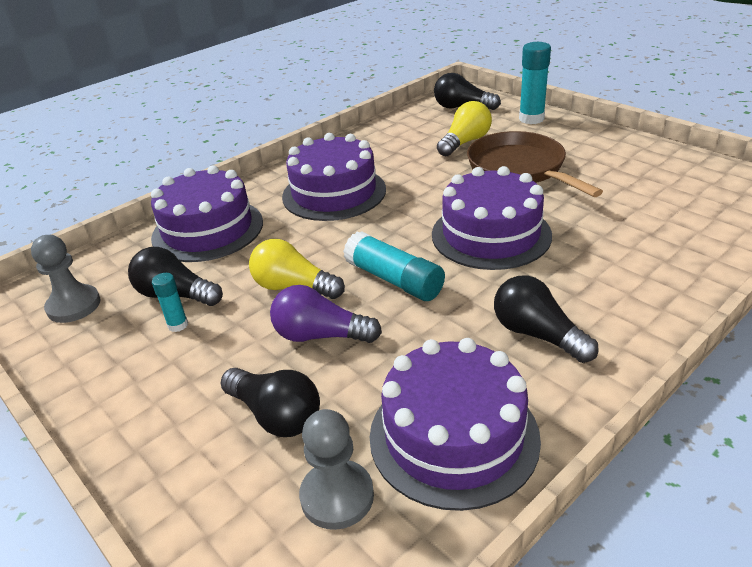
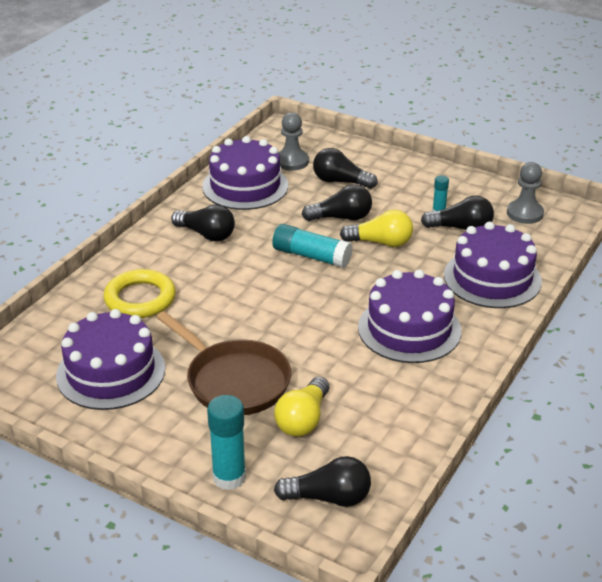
camera: 160 degrees right, 0 degrees up
(320, 335) = (341, 218): purple light bulb -> black light bulb
(491, 234) = (249, 301): purple cake -> purple cake (111, 372)
(628, 251) = (140, 299): none -> yellow ring

